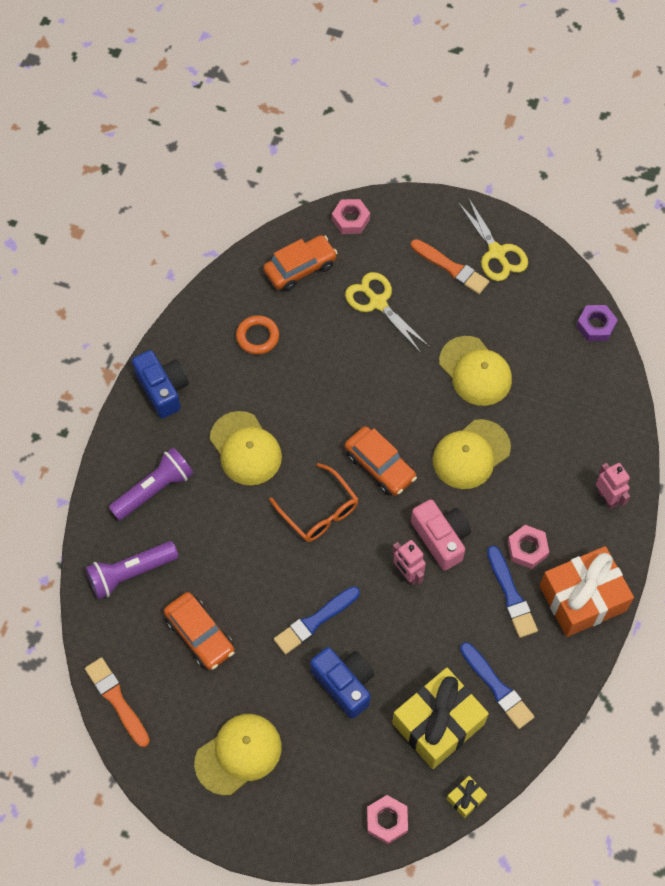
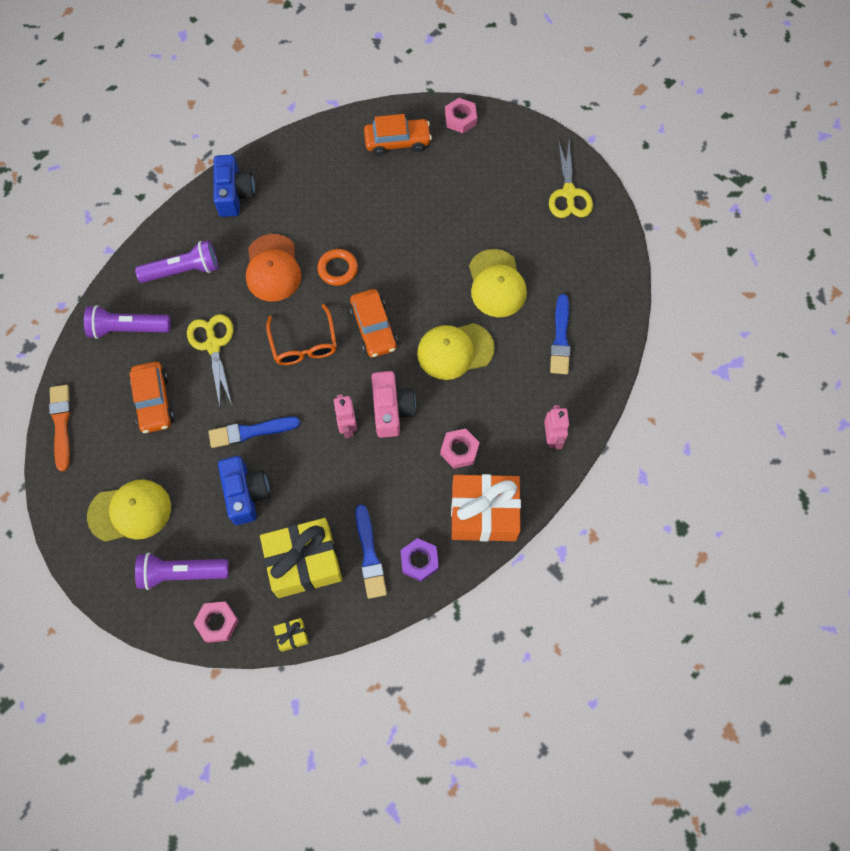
camera: 25 degrees right, 5 degrees up
(245, 449) = (273, 268): yellow cap -> orange cap
(257, 337) = (332, 183): orange ring -> orange ring (337, 269)
(324, 790) = (182, 573): none -> purple flashlight
(378, 303) = (446, 194): yellow scissors -> yellow scissors (213, 345)
(451, 268) = (523, 190): orange brush -> none
(511, 595) = (424, 483): blue brush -> blue brush (560, 338)
(595, 326) = (621, 288): purple nut -> purple nut (419, 561)

